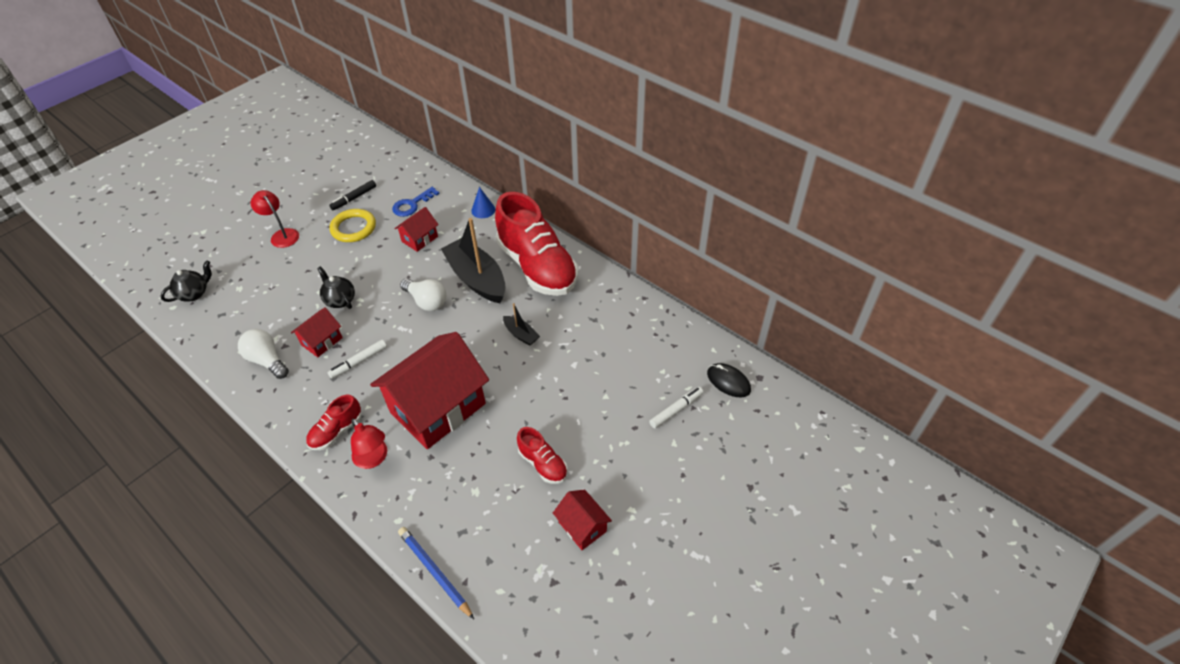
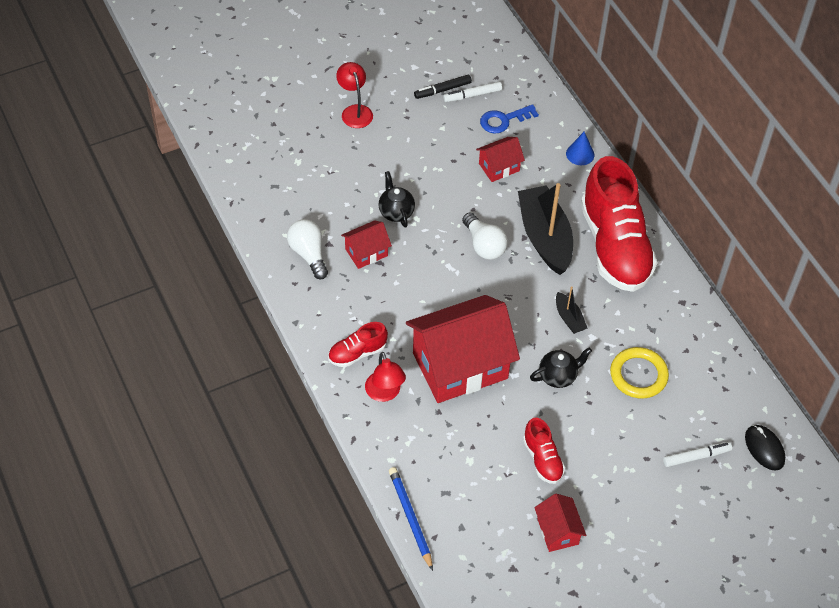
camera: 20 degrees right, 5 degrees up
(194, 294) = (253, 152): black teapot -> black teapot (558, 376)
(353, 228) = (432, 129): yellow ring -> yellow ring (638, 375)
(359, 362) = (397, 288): white marker -> white marker (472, 95)

